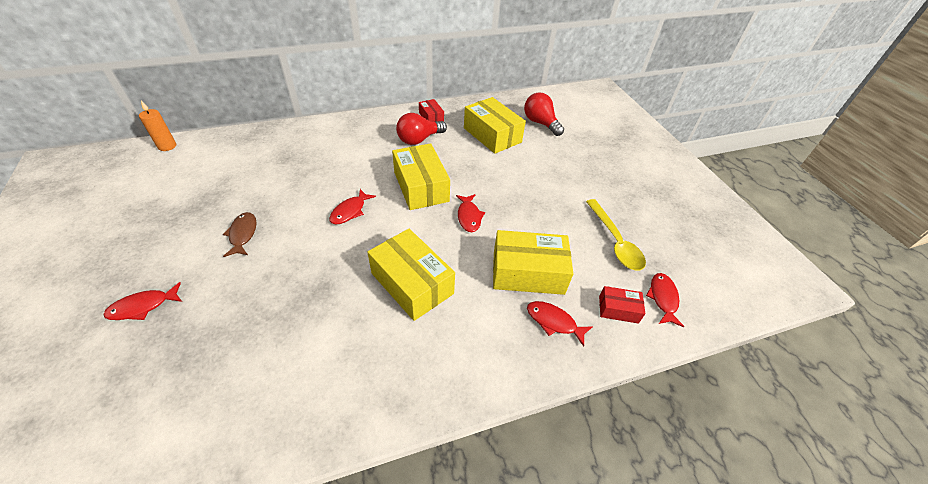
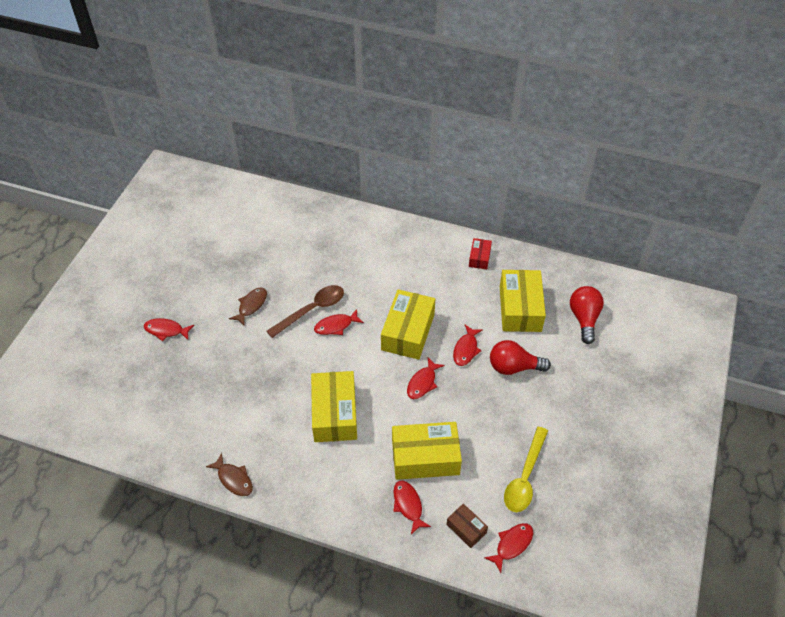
camera: 40 degrees right, 5 degrees up
(167, 146) = (246, 189): orange candle -> none
(314, 210) = (312, 310): none -> brown spoon
(351, 419) = (234, 479): none -> brown fish
(419, 139) = (446, 280): red light bulb -> red light bulb (513, 367)
(480, 177) = (466, 349): none -> red fish
(528, 272) = (425, 457): yellow box -> yellow box turned 45 degrees counterclockwise
(618, 309) = (466, 529): red box -> brown box

